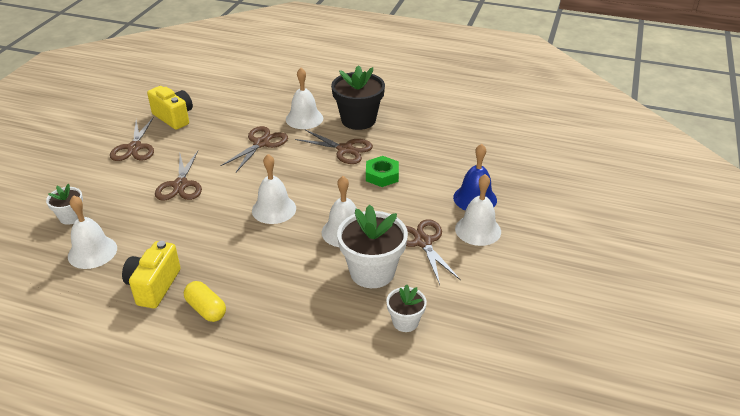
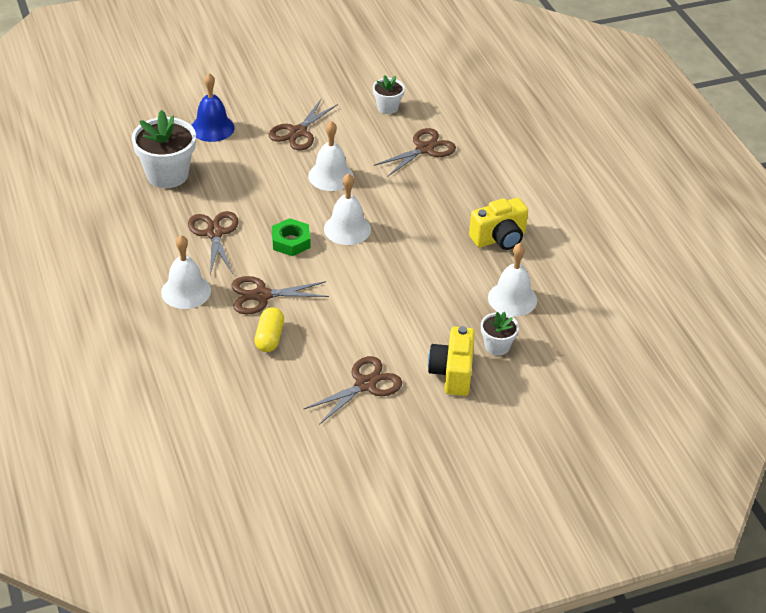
camera: 130 degrees left, 5 degrees up
(174, 117) = (284, 395): yellow camera -> yellow camera (452, 373)
(180, 185) = (381, 307): brown scissors -> brown scissors (425, 149)
(206, 309) = (485, 199): yellow capsule -> yellow capsule (269, 338)
(358, 120) = (151, 251): black flower pot -> none
(372, 272) = (358, 142): white flower pot -> white flower pot (167, 175)
(382, 175) = (232, 191): green nut -> green nut (291, 241)
(478, 230) = (253, 112): white bell -> none

